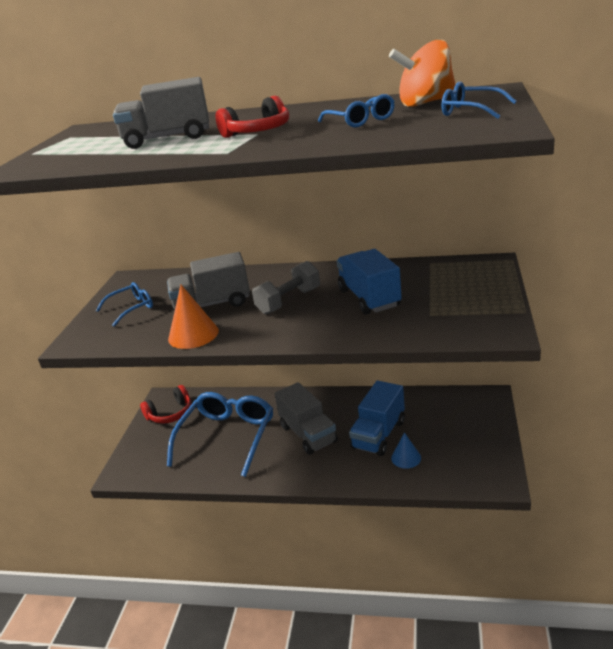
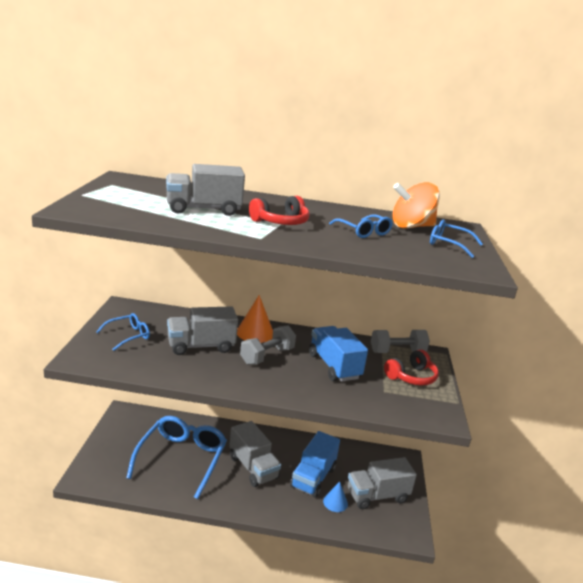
camera: 10 degrees left, 5 degrees down
(170, 414) = (130, 428): red headphones -> red headphones (411, 377)
(193, 334) = (186, 372): orange cone -> orange cone (255, 333)
(449, 268) = (397, 352): none -> grey dumbbell
(457, 443) = (377, 496): none -> grey truck

